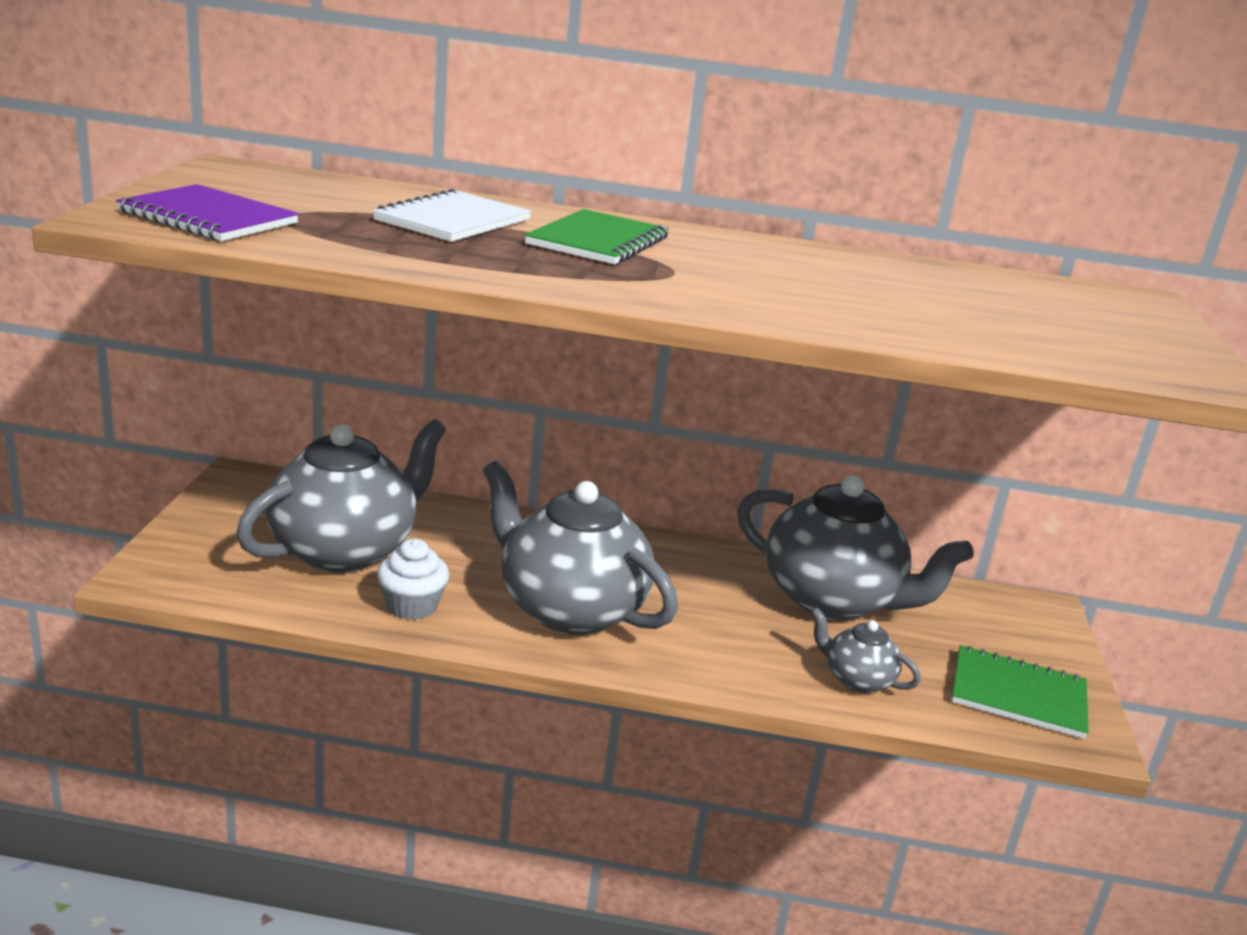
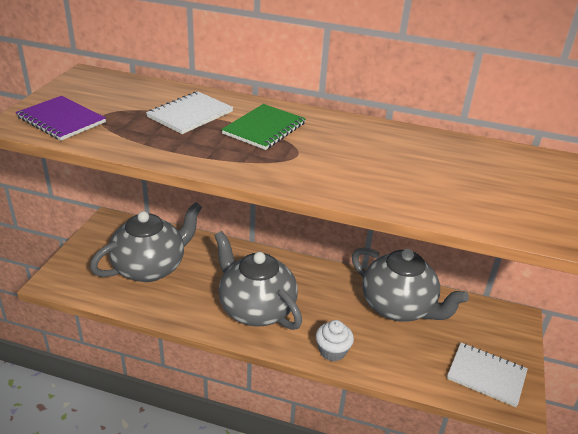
camera: 10 degrees right, 10 degrees up
(412, 606) = (176, 304): white cupcake -> white cupcake (332, 351)
(856, 679) = (398, 361): grey teapot -> none
(1018, 695) = (486, 375): green notebook -> white notebook

